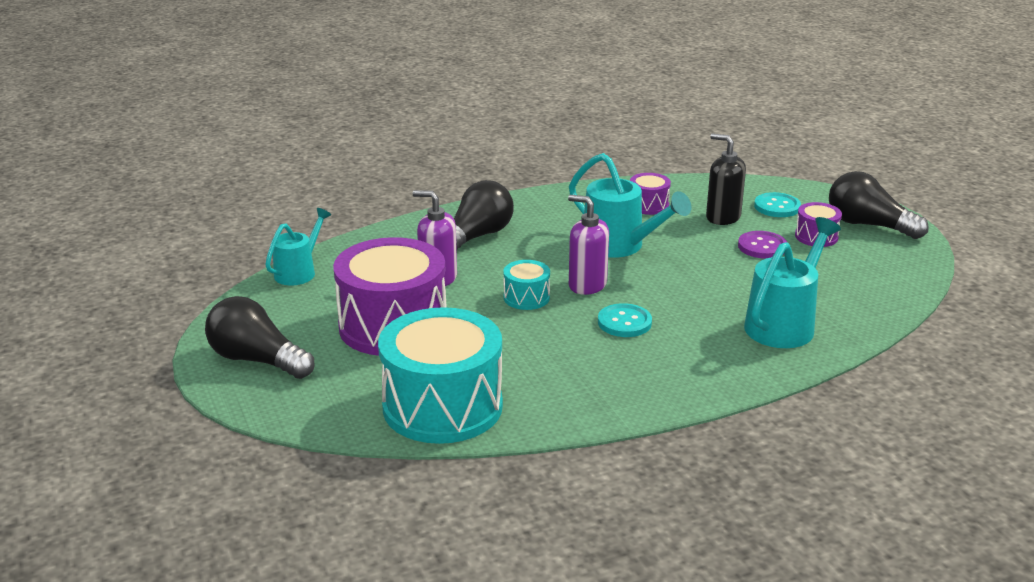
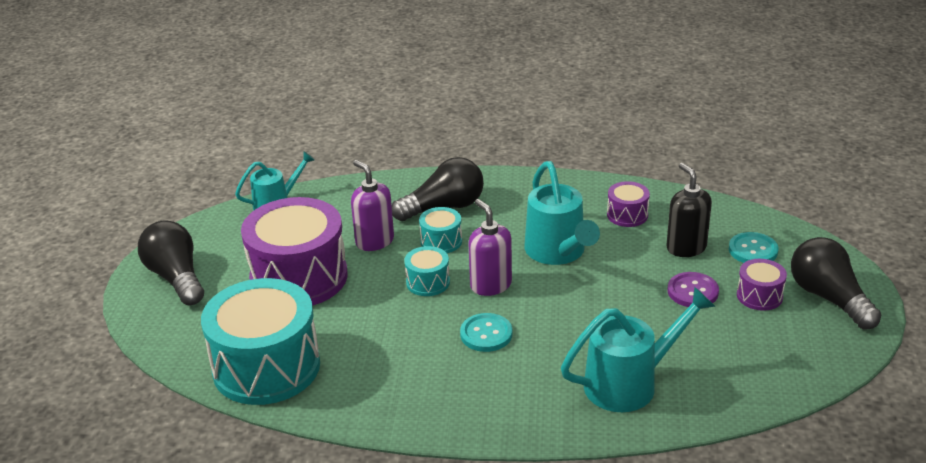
camera: 30 degrees right, 5 degrees up
(503, 263) = (441, 241): none -> turquoise drum

